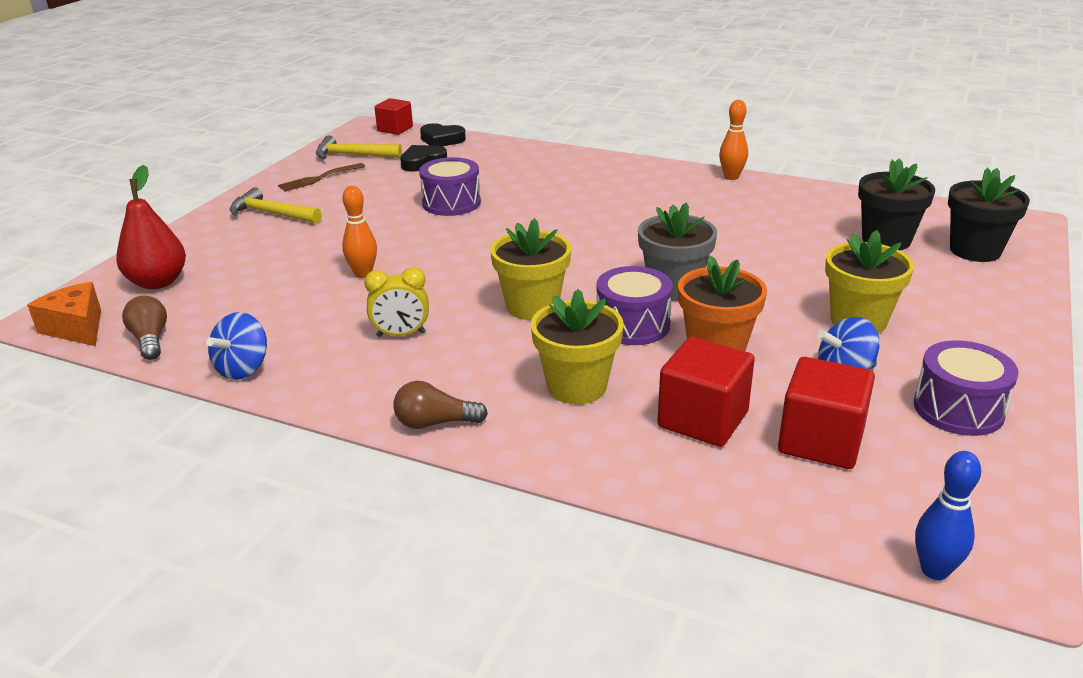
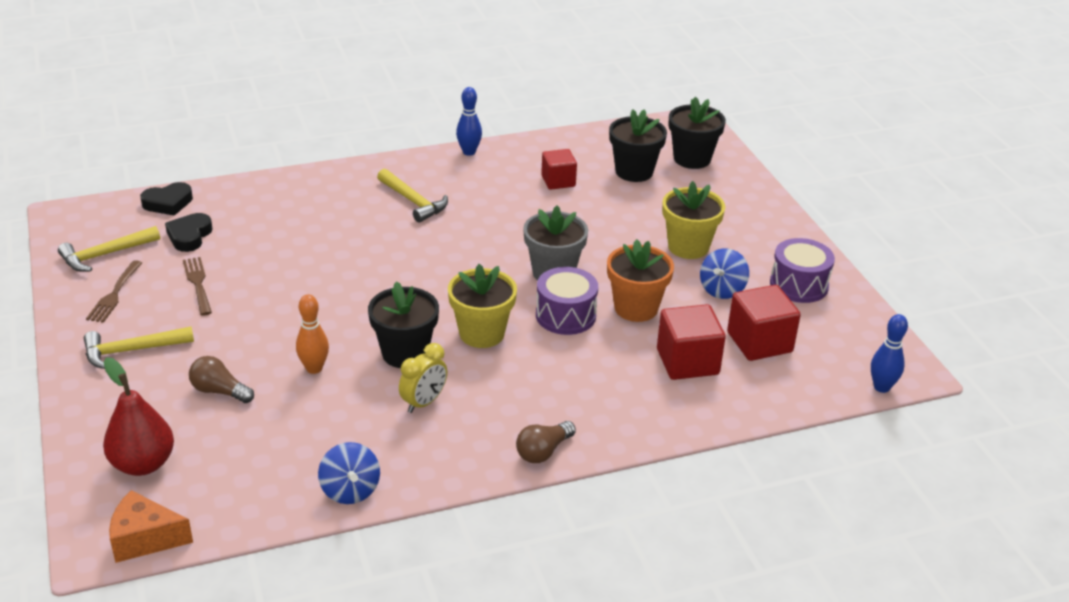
camera: 45 degrees left, 5 degrees up
(150, 340) = (232, 512): brown light bulb -> brown light bulb (219, 391)
(379, 191) = (197, 283): none -> brown fork
(395, 129) = (99, 207): red cube -> red cube (558, 181)
(446, 293) = (405, 353): none -> black flower pot
(451, 203) = (283, 269): purple drum -> none
(577, 386) = (592, 379): yellow flower pot -> none
(626, 195) = (413, 201): none -> yellow hammer
(731, 177) = (469, 152): orange bowling pin -> blue bowling pin

